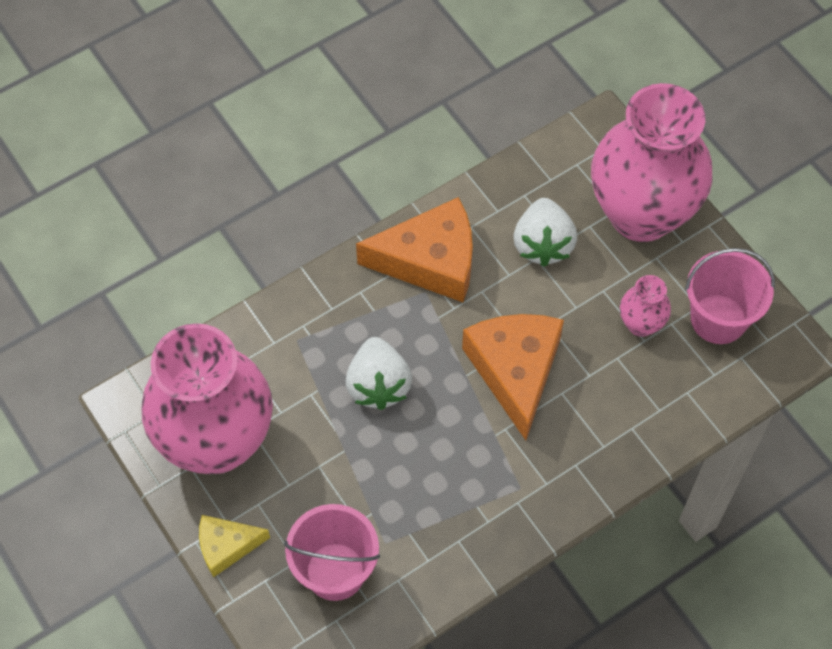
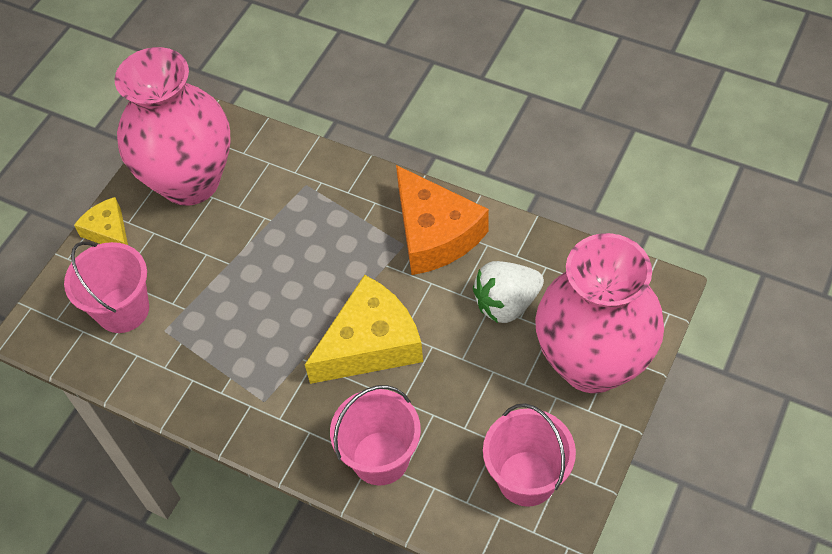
camera: 65 degrees right, 5 degrees down
(378, 385) = (299, 256): white strawberry -> none
(515, 371) = (371, 344): orange cheese -> yellow cheese
(635, 419) = (380, 458): none -> pink bucket
(640, 324) = (479, 417): pink vase -> none

